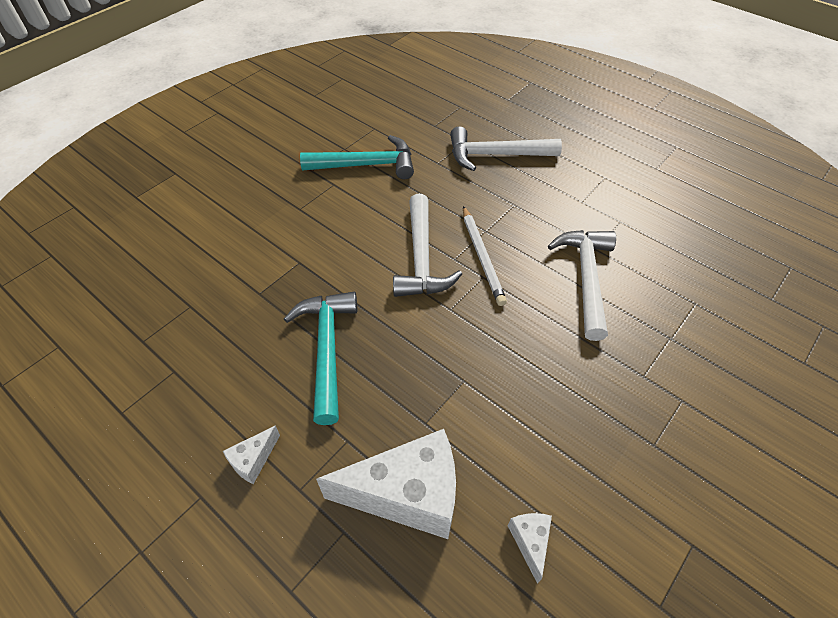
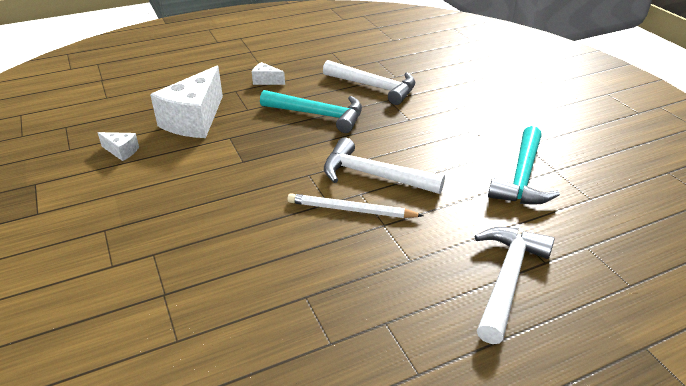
camera: 115 degrees right, 15 degrees down
(253, 460) = (266, 81): white cheese -> white cheese turned 45 degrees counterclockwise
(586, 278) = (275, 268): white hammer -> white hammer (374, 87)

